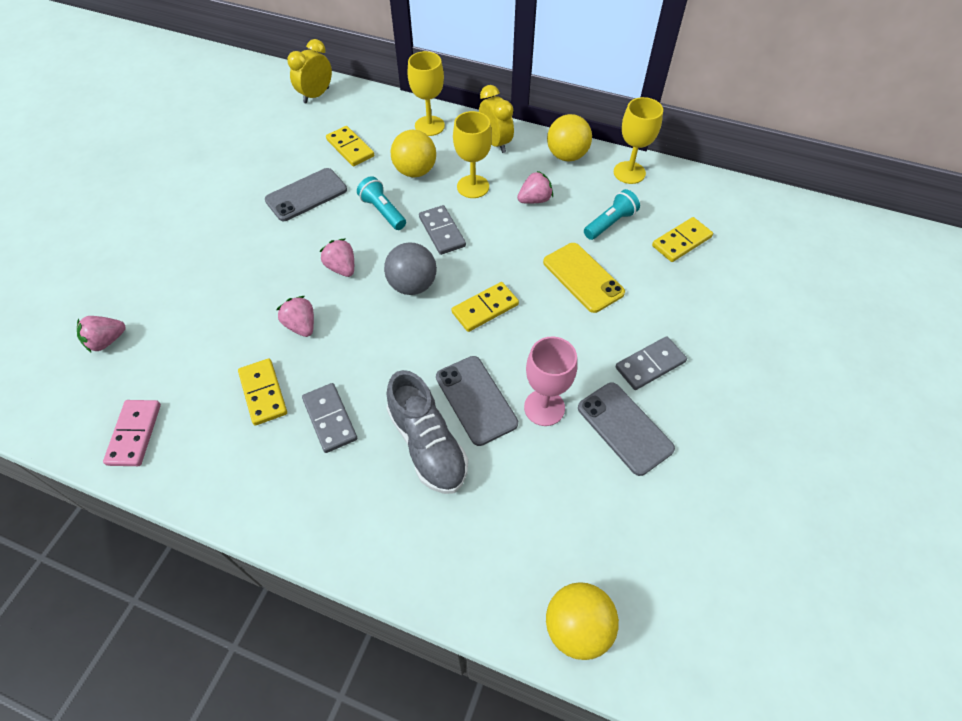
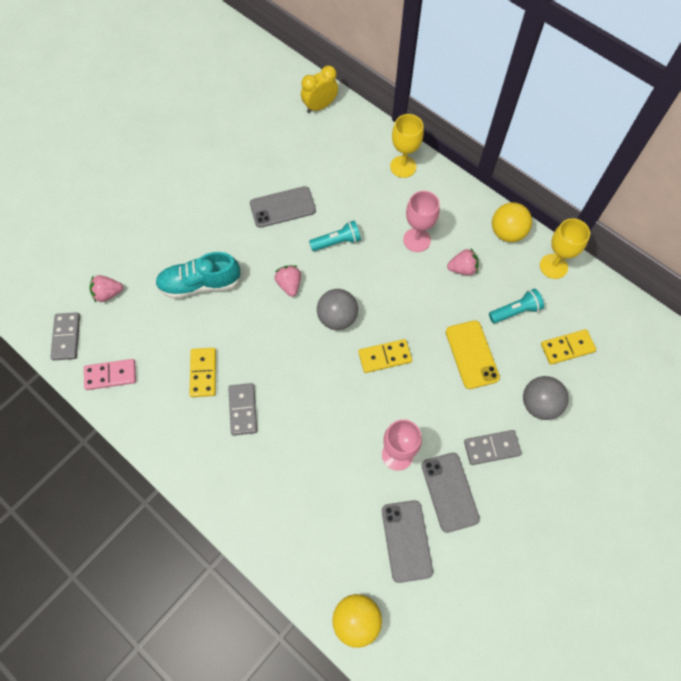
camera: 20 degrees right, 10 degrees up
(134, 434) = (110, 375): pink domino -> pink domino turned 60 degrees clockwise
(229, 297) = (200, 284): none -> turquoise shoe
(301, 325) = (245, 326): pink strawberry -> none
(350, 148) = (331, 170): yellow domino -> none
(383, 211) = (337, 242): turquoise flashlight -> turquoise flashlight turned 90 degrees clockwise
(415, 171) = (375, 210): yellow ball -> none
(427, 444) = (304, 454): grey shoe -> none
(442, 232) = (376, 276): grey domino -> grey domino (66, 337)
(473, 186) = (417, 240): yellow goblet -> pink goblet
(476, 400) = (350, 431): grey phone -> grey phone (406, 540)
(495, 143) = (452, 201): yellow clock -> none
(680, 304) = (539, 404): none -> grey ball

